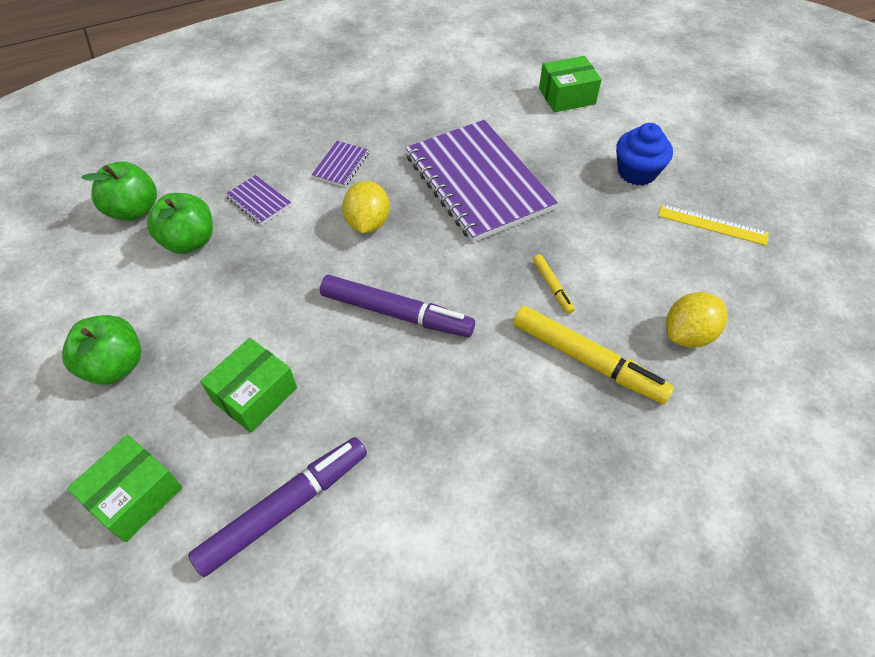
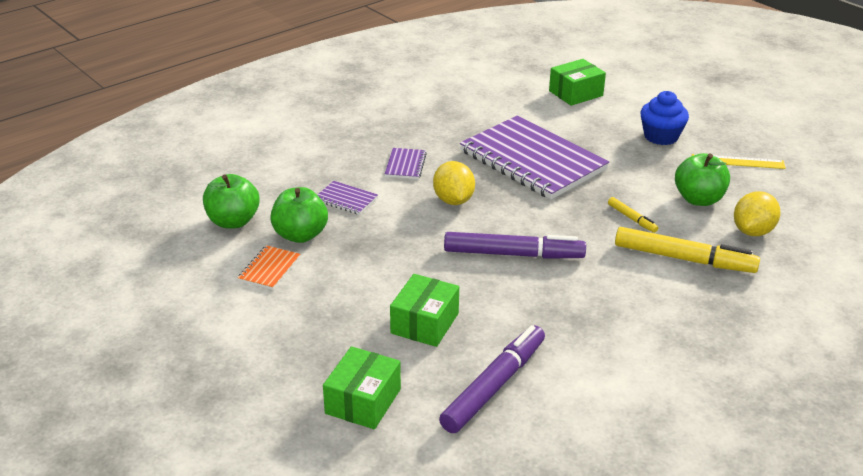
camera: 15 degrees left, 20 degrees down
(115, 365) = (288, 325): green apple -> green apple (698, 199)
(136, 282) = (269, 269): none -> orange notebook

